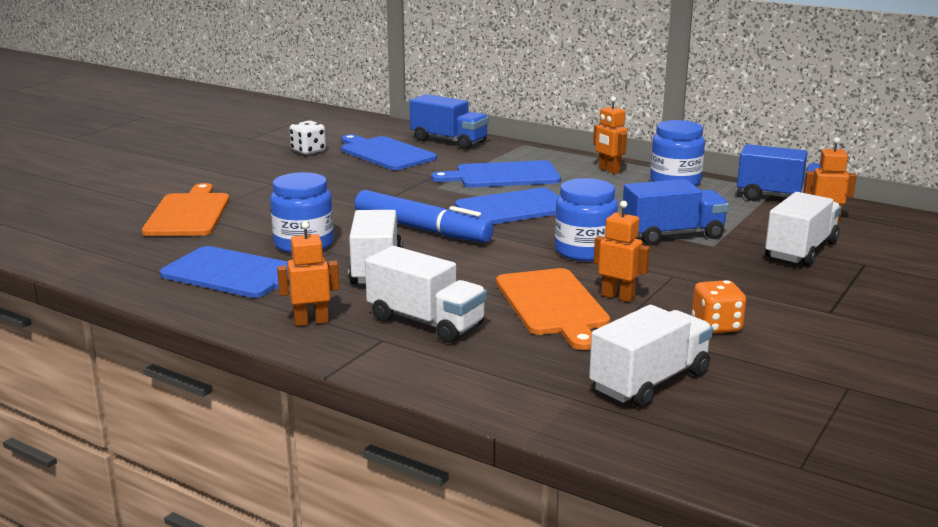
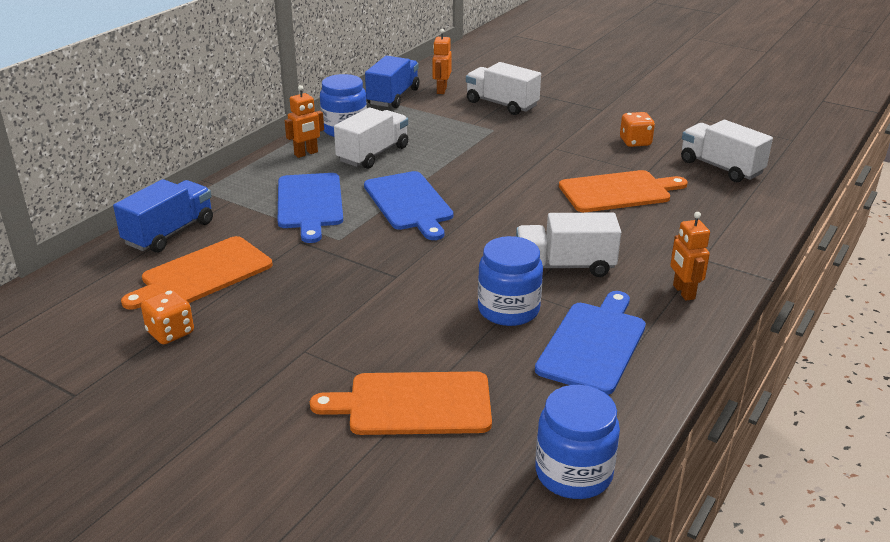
camera: 90 degrees left, 10 degrees up
(308, 151) = (170, 333): white dice -> orange dice
(385, 153) = (202, 274): blue cutting board -> orange cutting board
(422, 229) = (464, 245): blue marker -> none
(425, 322) = (665, 241): white truck -> white truck (373, 154)
(584, 251) = (511, 175): blue jar -> blue jar (573, 473)
(618, 296) = (597, 168): orange robot -> none
(672, 235) = (473, 141): blue truck -> none

